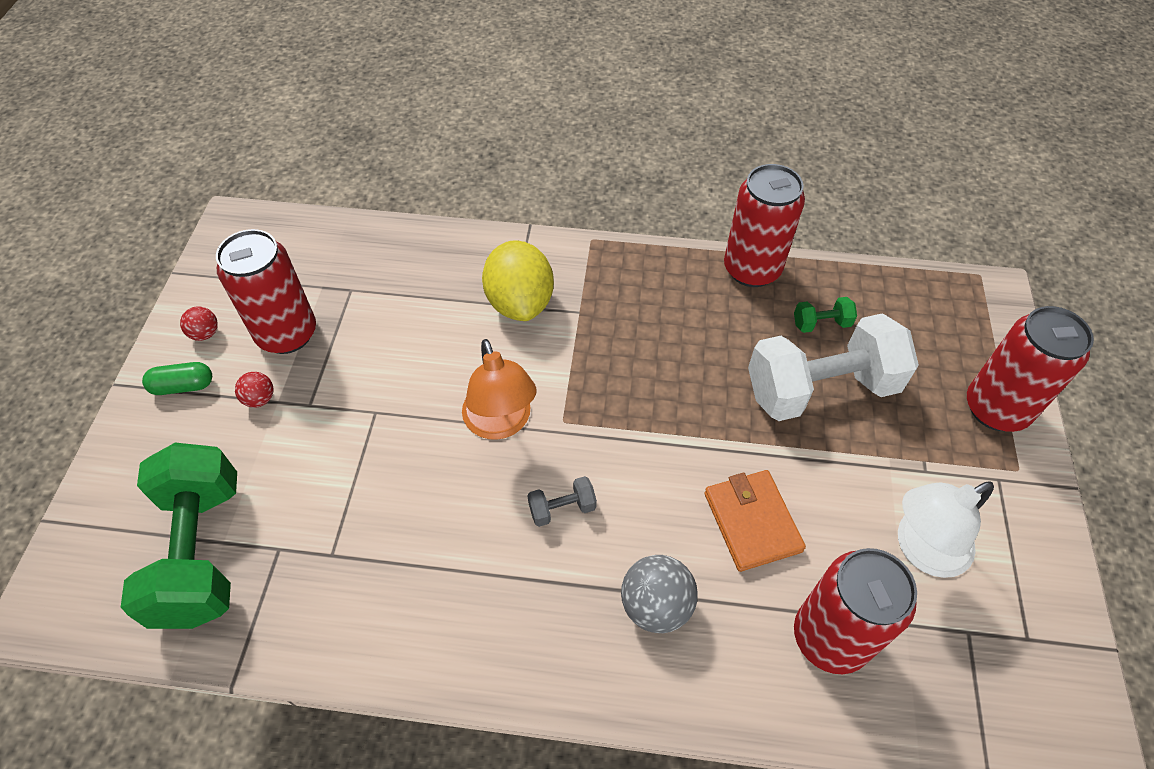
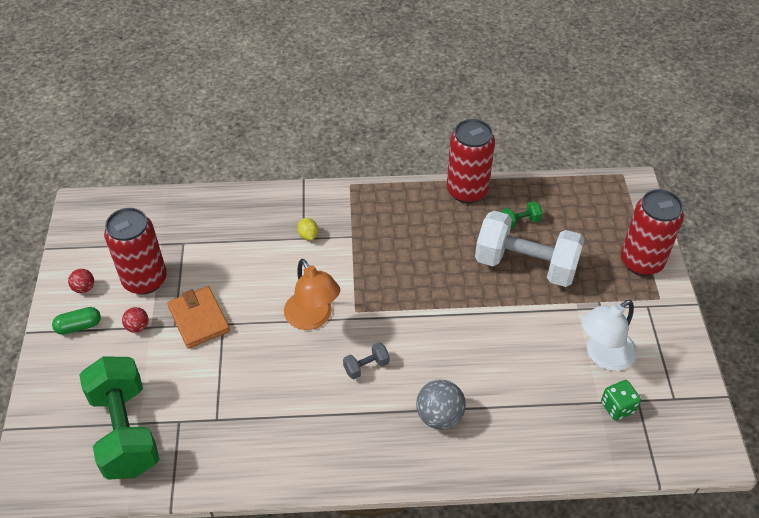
camera: 10 degrees left, 5 degrees down
(520, 302) = (308, 235): yellow lemon -> yellow lemon, size x0.41
(752, 522) = (493, 356): orange wallet -> orange wallet (199, 319)
(821, 389) = (525, 265): white dumbbell -> white dumbbell turned 45 degrees clockwise
(830, 637) = (552, 417): red can -> none
(935, 638) = (617, 407): none -> green dice

